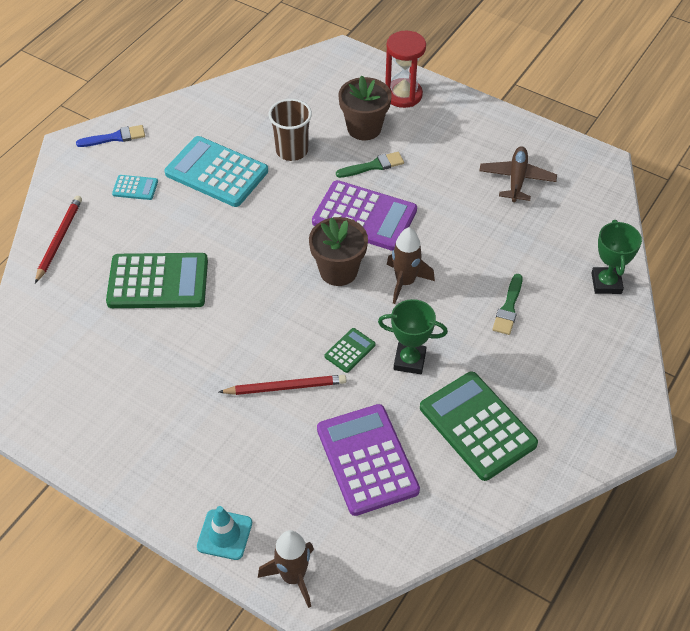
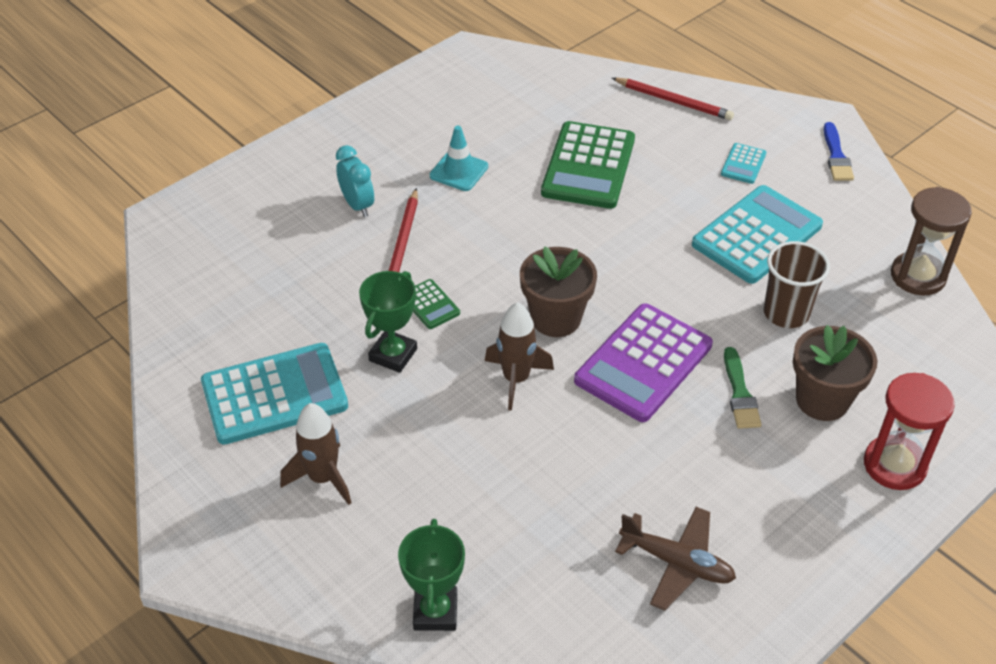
camera: 105 degrees right, 5 degrees down
(224, 534) = (253, 174): turquoise traffic cone -> turquoise traffic cone (459, 171)
(236, 91) = (918, 276): none -> brown hourglass
(247, 434) = (357, 205): none -> turquoise clock
(293, 577) = (184, 212): brown rocket -> brown rocket (323, 478)
(367, 460) = (280, 289): purple calculator -> none
(477, 426) = (274, 394): green calculator -> turquoise calculator
(508, 308) = (435, 477): green brush -> none
(606, 283) = (435, 612): green trophy -> green trophy turned 75 degrees clockwise

